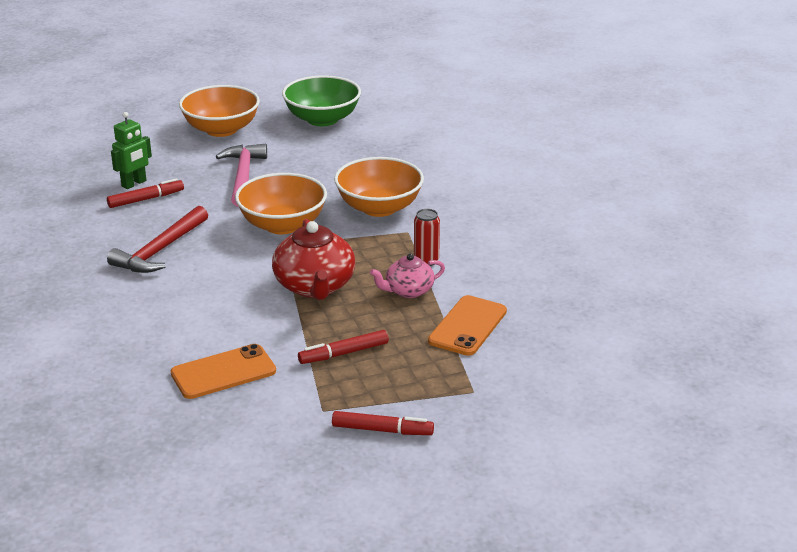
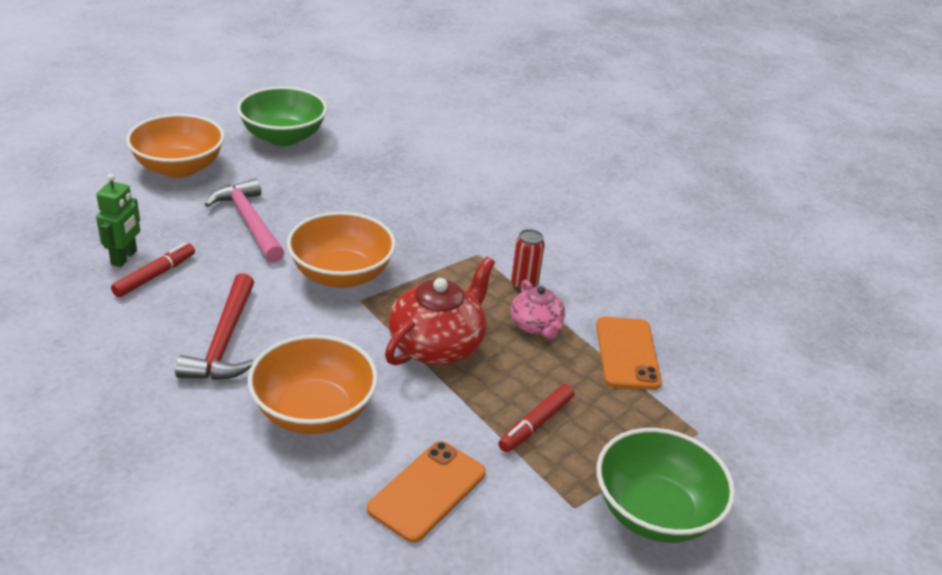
camera: 30 degrees left, 5 degrees up
(315, 286) = (437, 345): red teapot -> red teapot turned 105 degrees counterclockwise
(379, 208) = (426, 231): orange bowl -> orange bowl (314, 412)
(382, 430) = (655, 512): red marker -> green bowl
(408, 291) = (536, 326): pink teapot -> pink teapot turned 60 degrees counterclockwise

